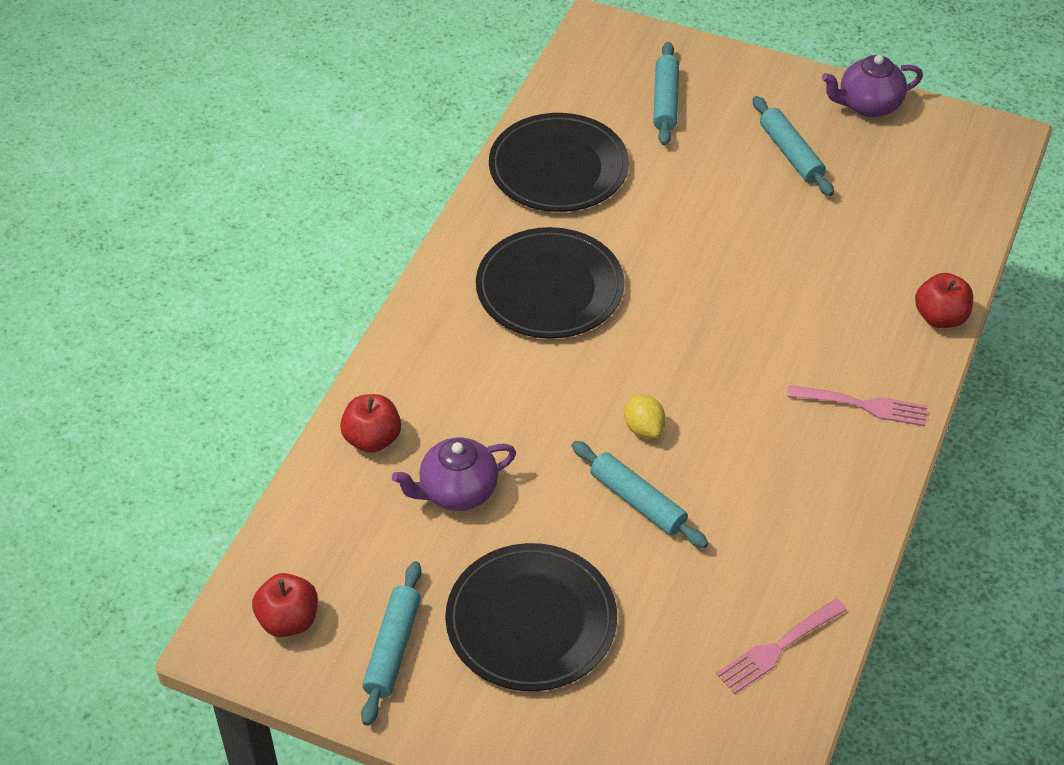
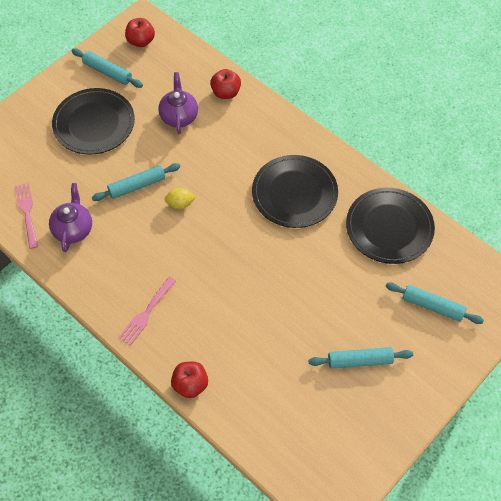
camera: 110 degrees right, 10 degrees up
(868, 105) = (391, 431): purple teapot -> purple teapot (73, 229)

